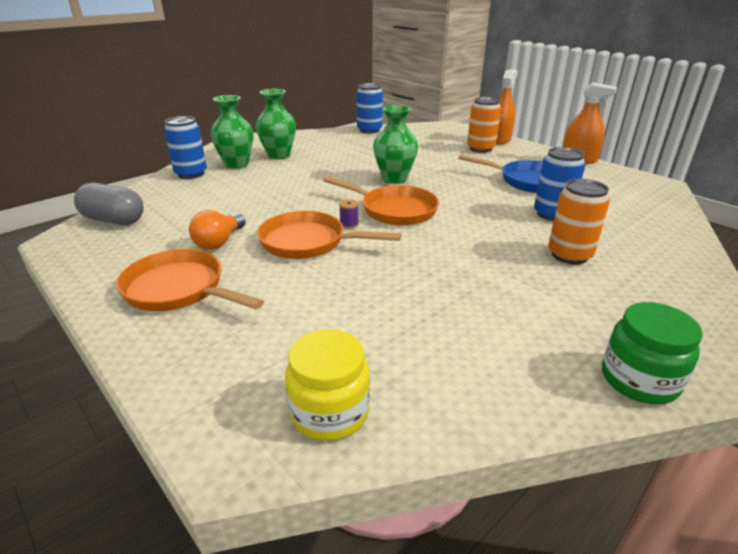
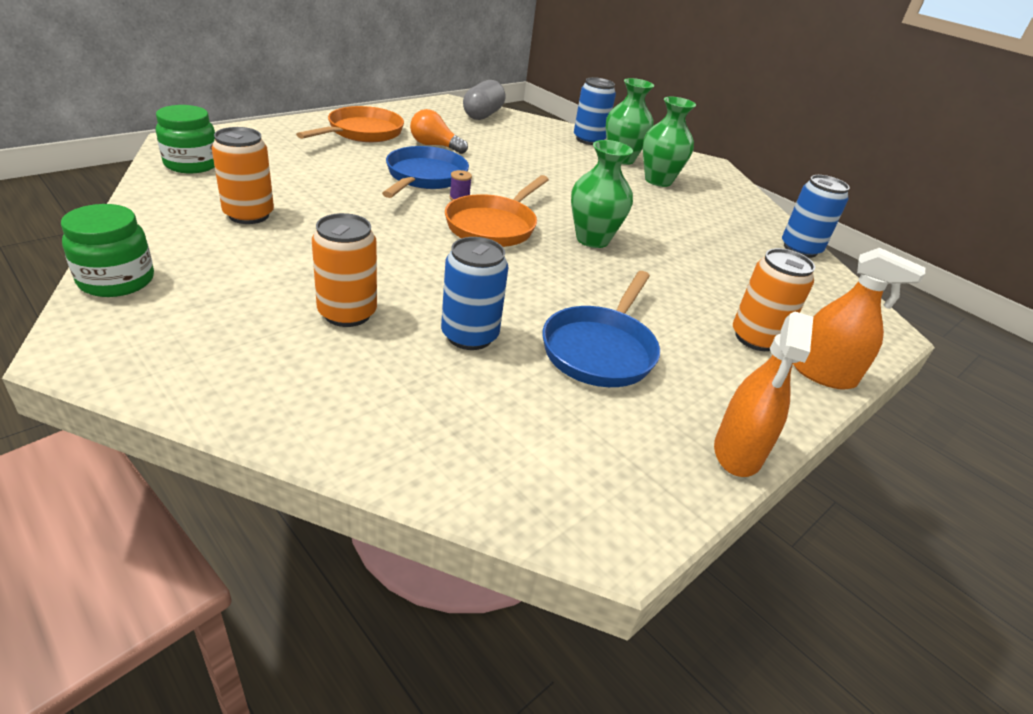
camera: 85 degrees right, 5 degrees up
(308, 242) = (424, 177): orange pan -> blue pan
(329, 412) = (192, 164): yellow jar -> green jar
(450, 329) = (249, 215): none -> orange can

